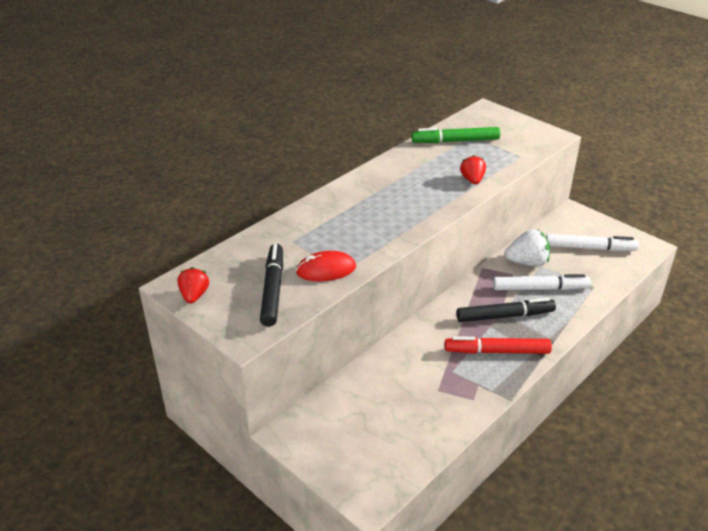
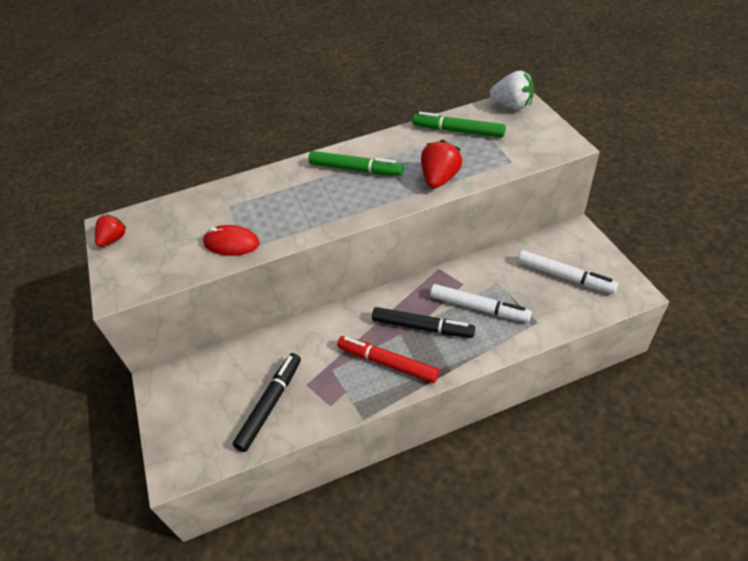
camera: 30 degrees right, 10 degrees up
(273, 289) = (175, 251): black marker -> black marker (270, 404)
(390, 187) = (355, 169): none -> green marker
(472, 180) = (439, 179): red strawberry -> red strawberry, size x1.51
(527, 262) = (486, 275): white strawberry -> white strawberry (512, 105)

